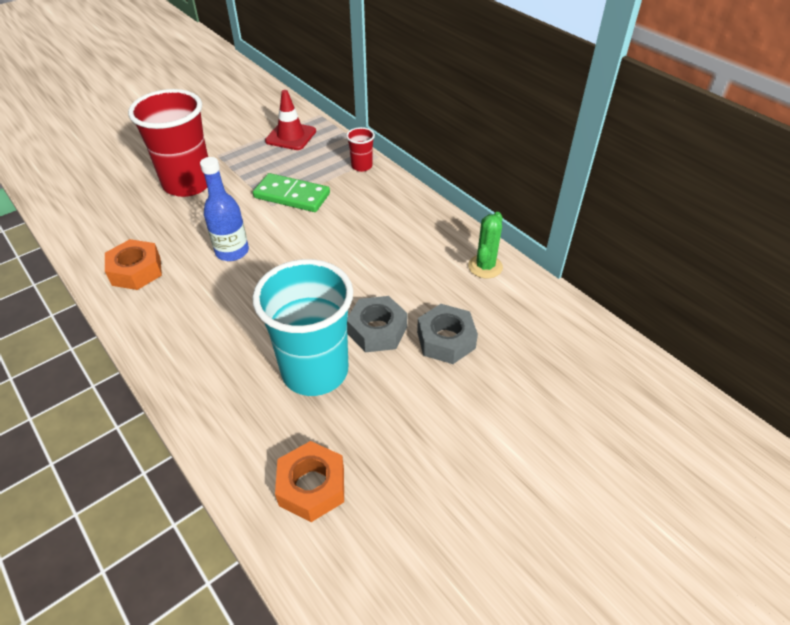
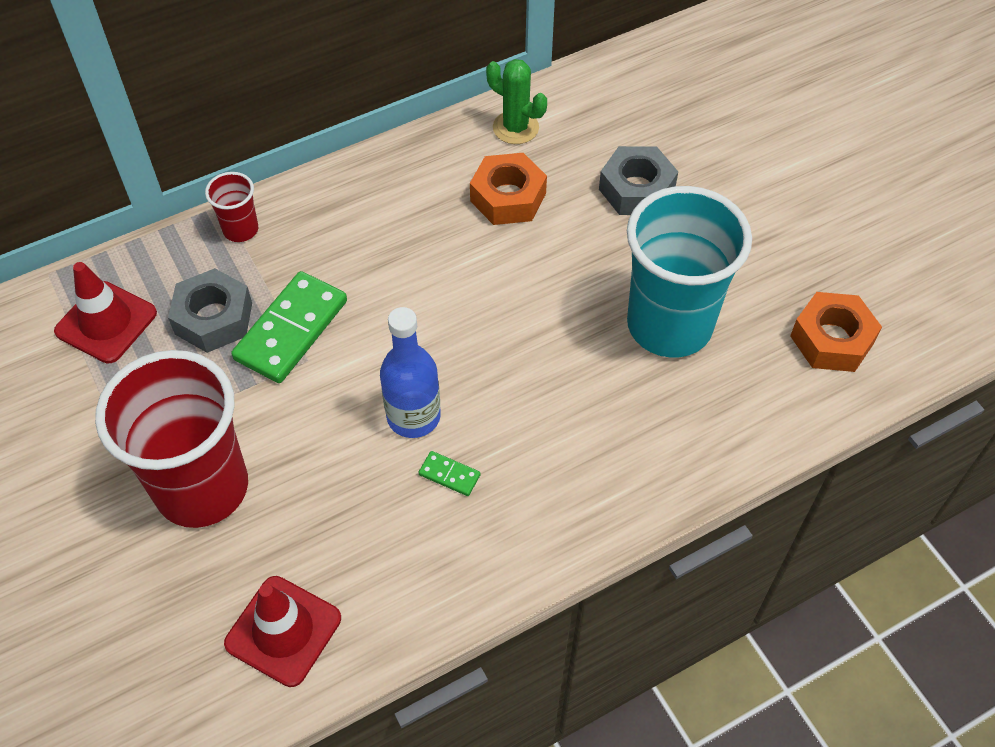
camera: 80 degrees left, 10 degrees up
(98, 224) = (283, 631): none -> red traffic cone
(136, 271) = (429, 554): orange nut -> orange nut (508, 197)
(189, 272) = (449, 475): none -> green domino
(377, 330) = (610, 254): grey nut -> grey nut (214, 318)

